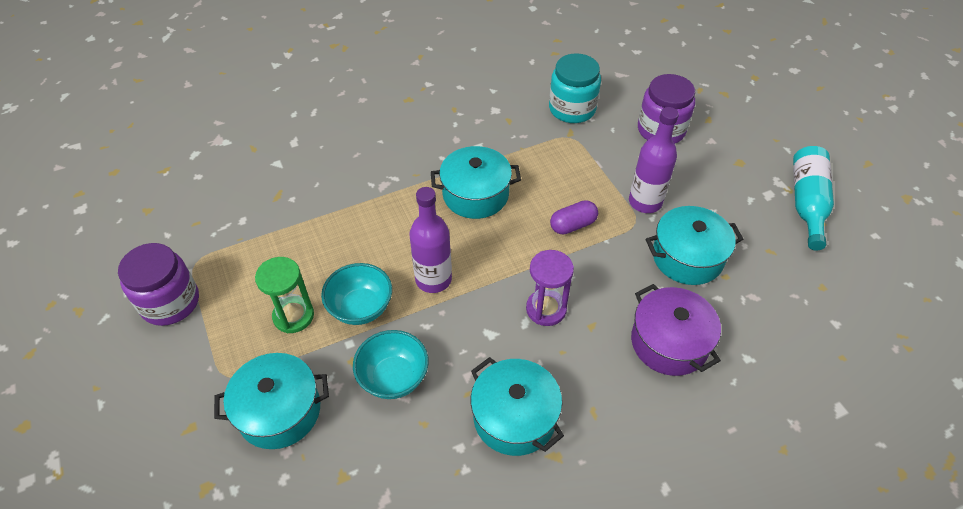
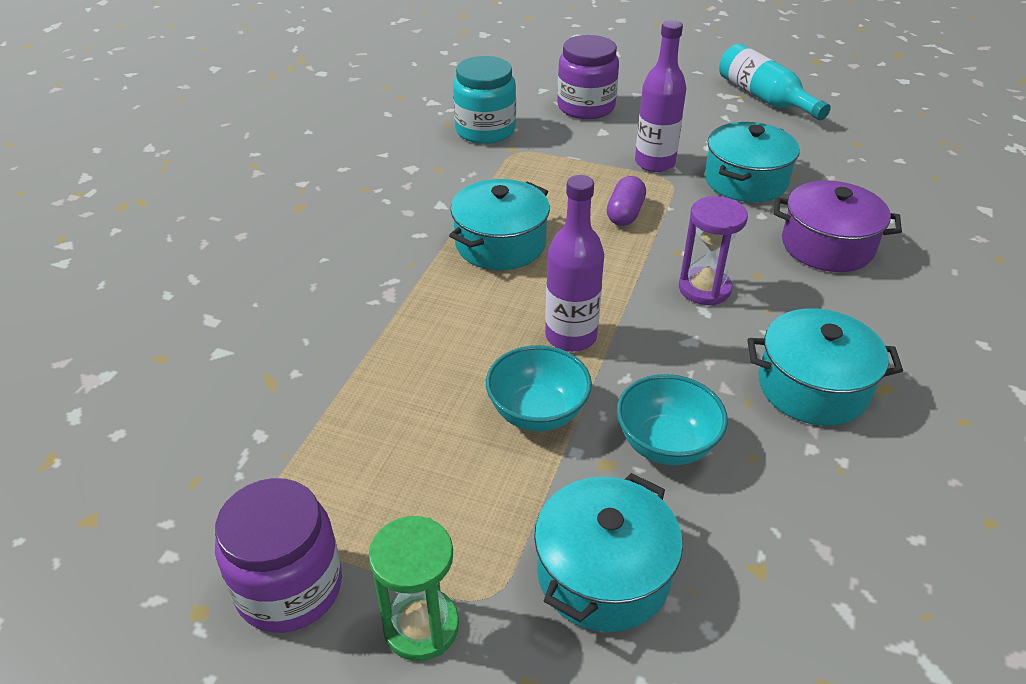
camera: 45 degrees left, 10 degrees down
(293, 316) = (475, 476): green hourglass -> green hourglass (421, 626)

